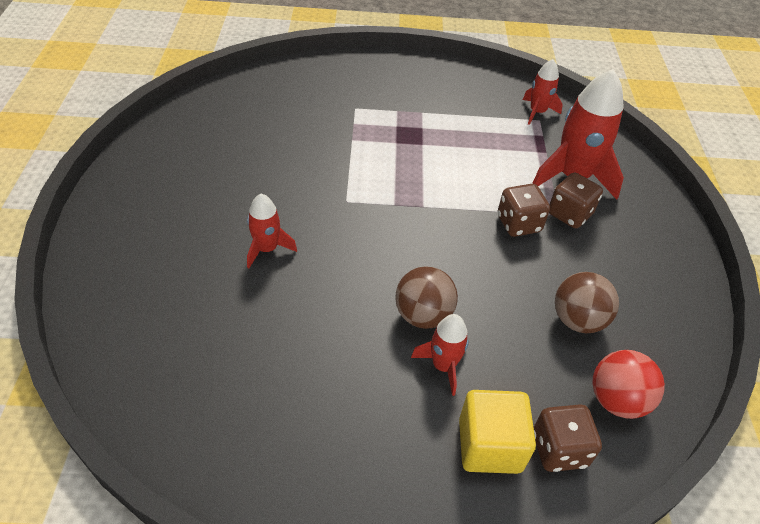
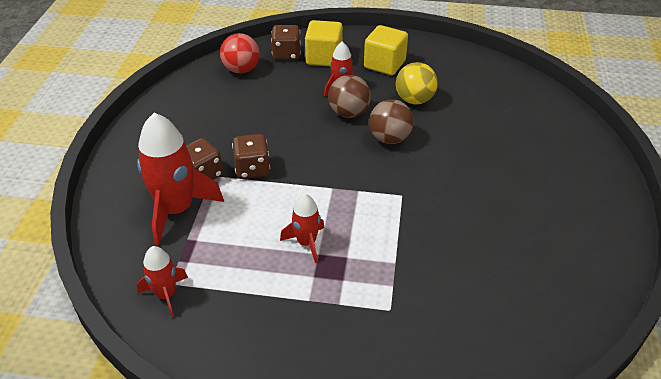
camera: 170 degrees left, 5 degrees down
(267, 249) = (465, 159): red rocket -> red rocket (306, 243)
(327, 348) = (414, 100): none -> yellow ball
(378, 434) = (384, 64): none -> yellow cube
(577, 320) = (241, 105): brown ball -> brown ball (390, 138)

